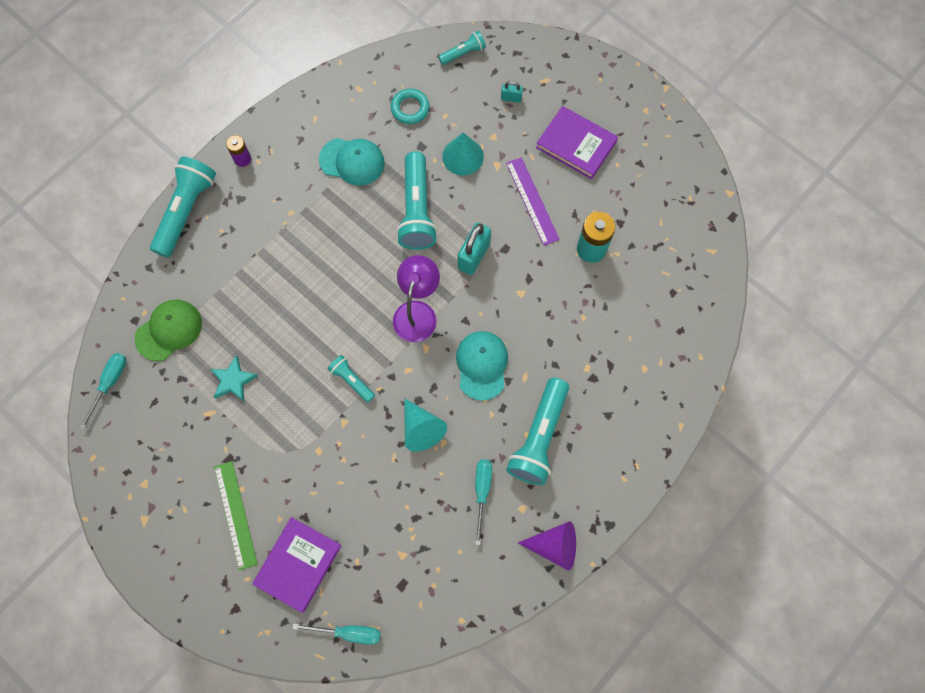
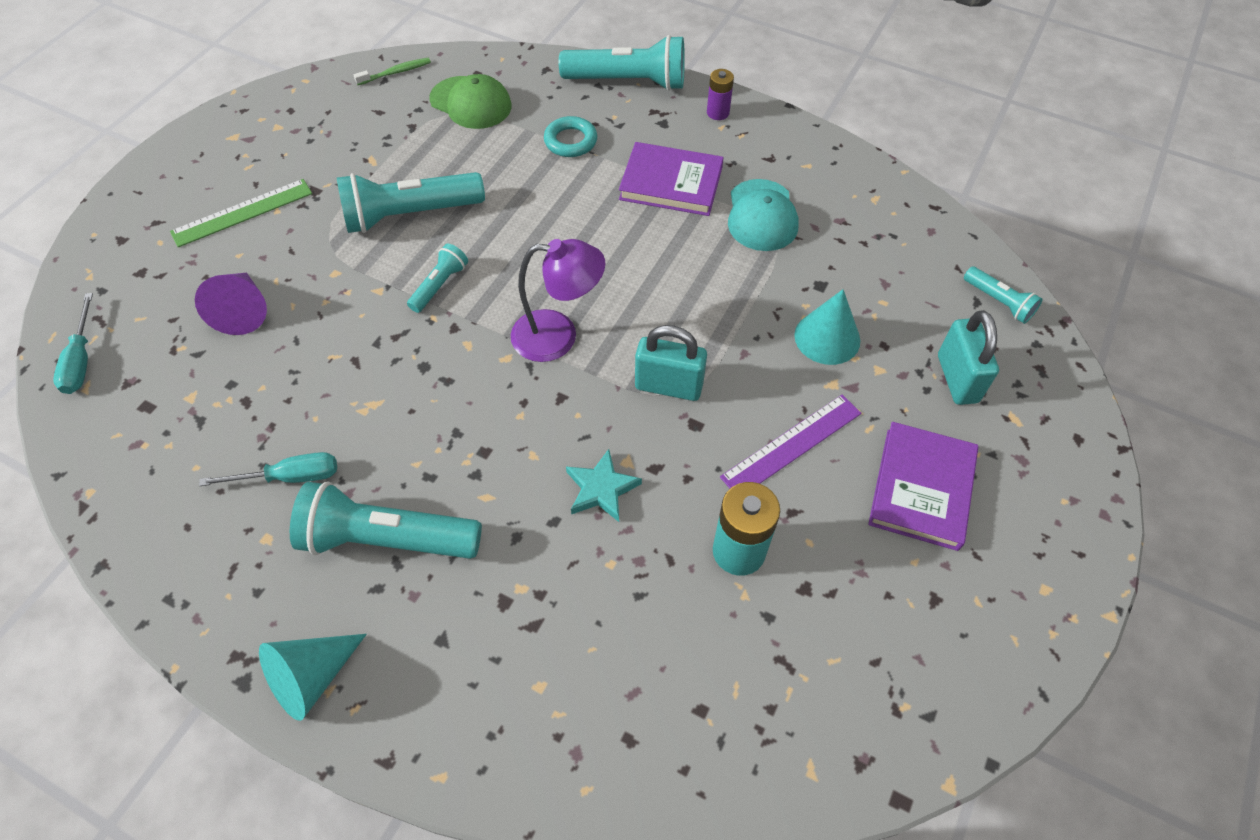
camera: 75 degrees right, 15 degrees down
(110, 383) = (395, 72): turquoise screwdriver -> green toothbrush
(233, 380) = (418, 171): turquoise star -> turquoise star (601, 489)
(298, 564) = (177, 286): purple book -> purple book (671, 183)
(410, 108) = (874, 259): turquoise ring -> turquoise ring (570, 141)
(417, 210) = (717, 301): turquoise flashlight -> turquoise flashlight (410, 215)
(421, 429) = (380, 379): turquoise cone -> turquoise cone (312, 677)
(482, 365) = (493, 434): turquoise cap -> none
(511, 98) = (957, 378): turquoise padlock -> turquoise padlock, size x1.93
(554, 546) = (205, 600): purple cone -> purple cone (243, 311)

